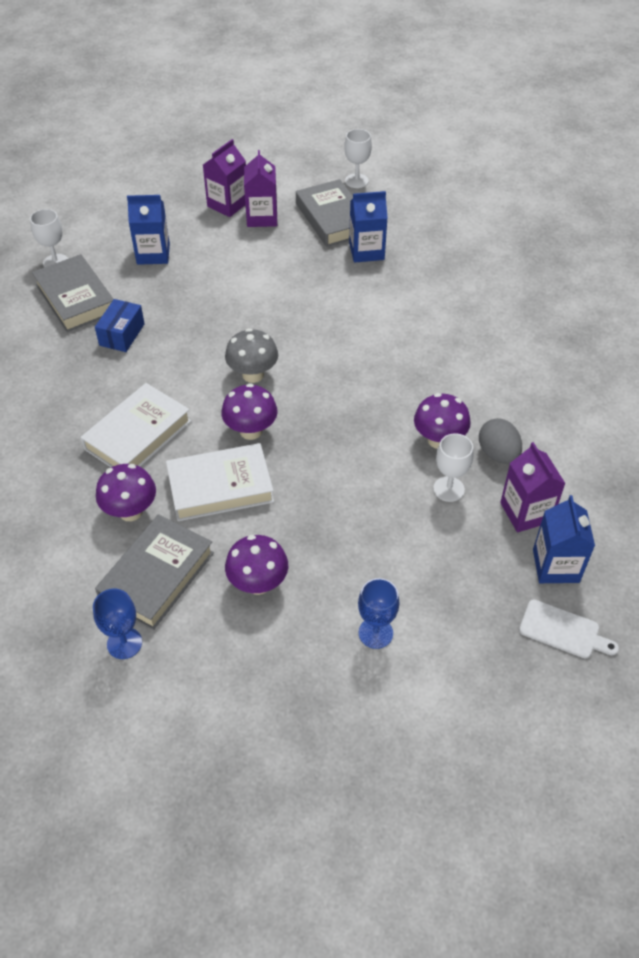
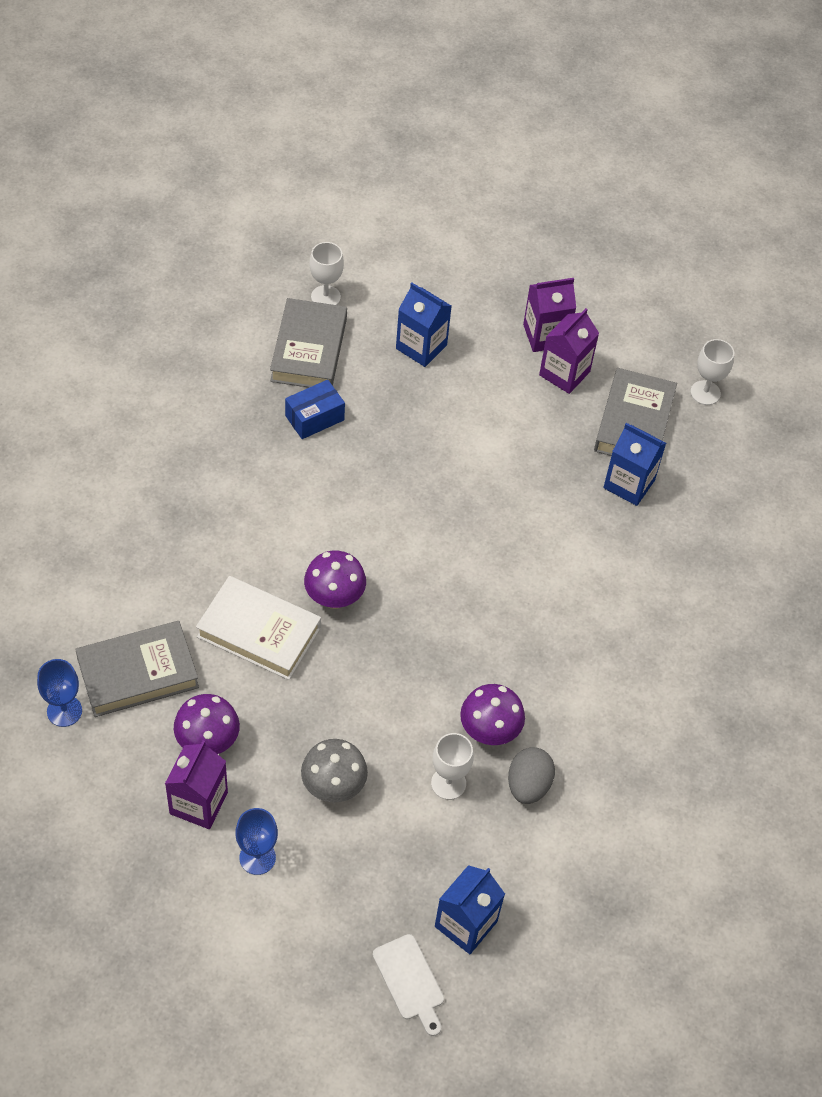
camera: 35 degrees right, 5 degrees up
(130, 511) = (168, 599): purple mushroom -> none
(138, 435) = (237, 531): white book -> none
(253, 375) = (389, 543): grey mushroom -> grey mushroom (333, 786)
(526, 512) = (493, 857): purple carton -> purple carton (198, 803)

